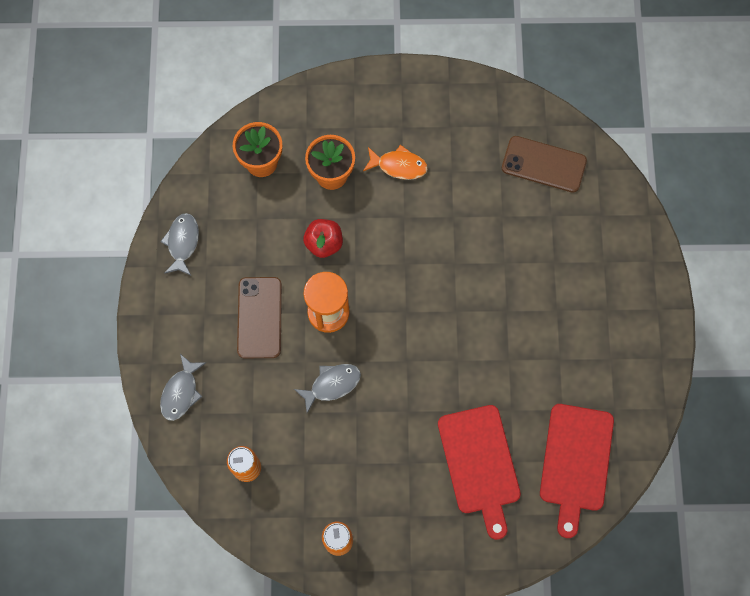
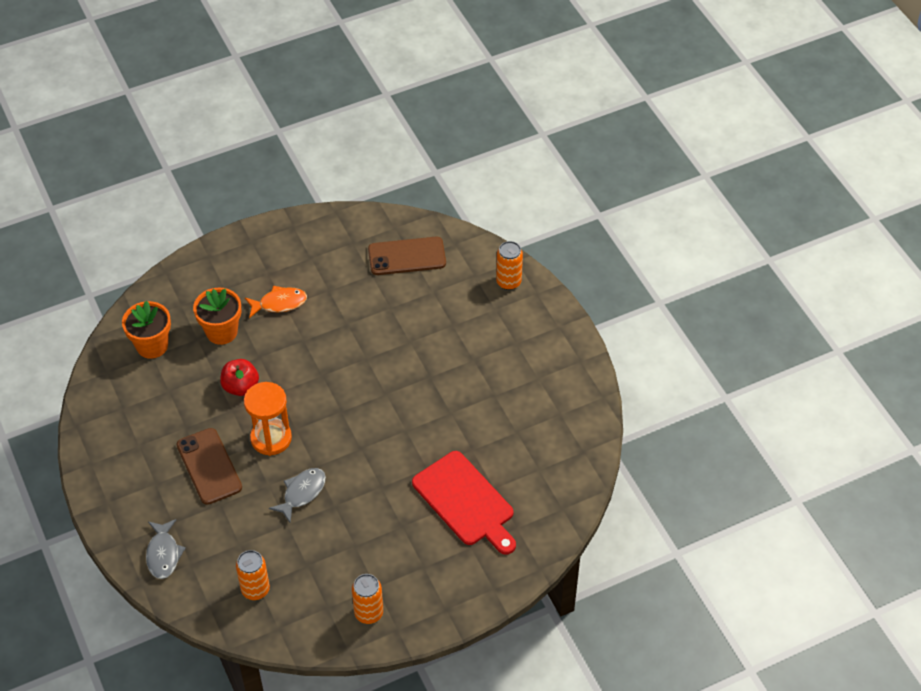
camera: 25 degrees left, 20 degrees down
(182, 243) = (108, 435): grey fish -> none
(576, 462) = (548, 467): red cutting board -> none
(631, 236) = (508, 282): none -> orange can

